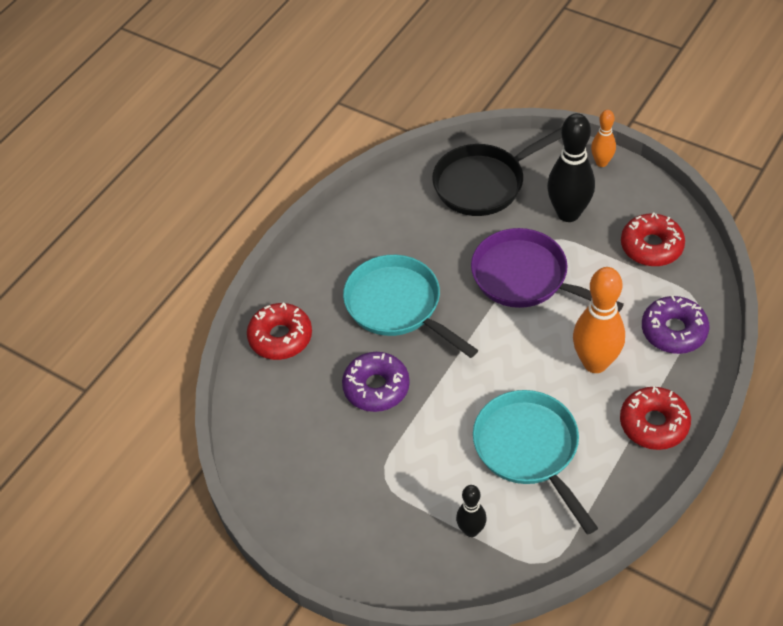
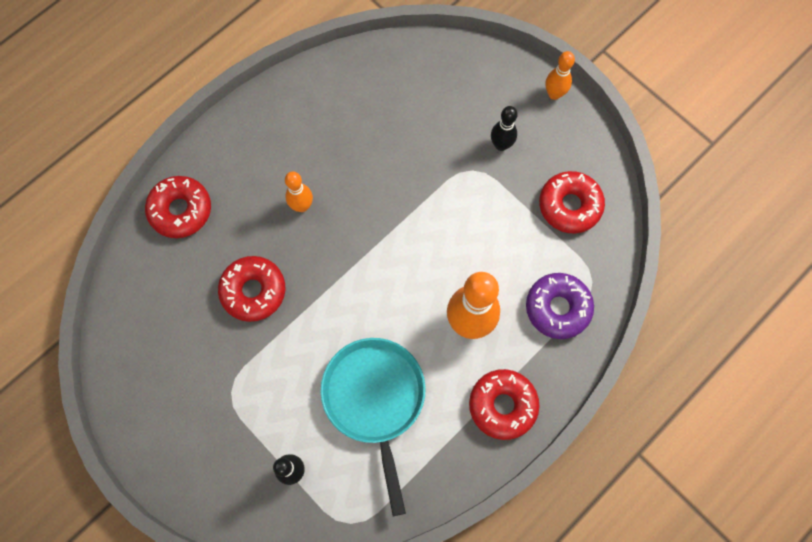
camera: 10 degrees right, 20 degrees up
(376, 387) = (253, 291): purple donut -> red donut
(398, 306) = (302, 206): turquoise pan -> orange bowling pin
(484, 183) = (430, 87): black pan -> none
(525, 277) = (435, 207): purple pan -> none
(568, 213) = (501, 145): black bowling pin -> black bowling pin, size x0.54

